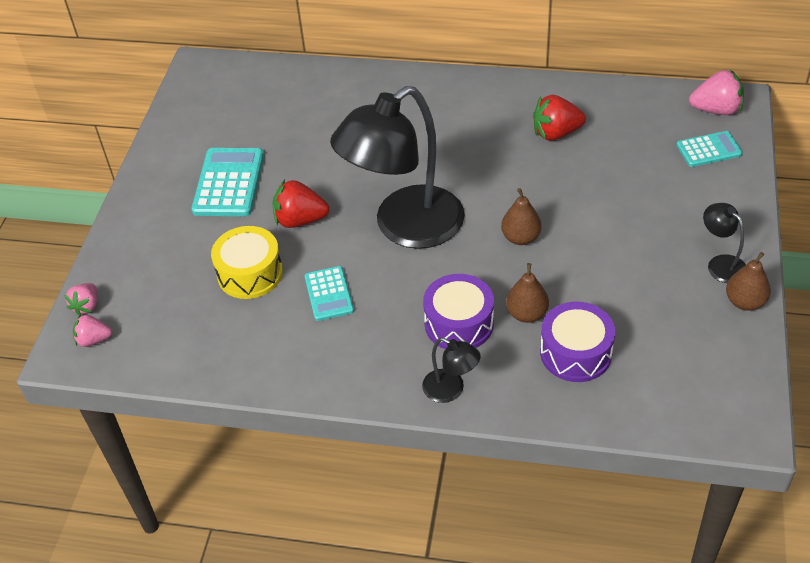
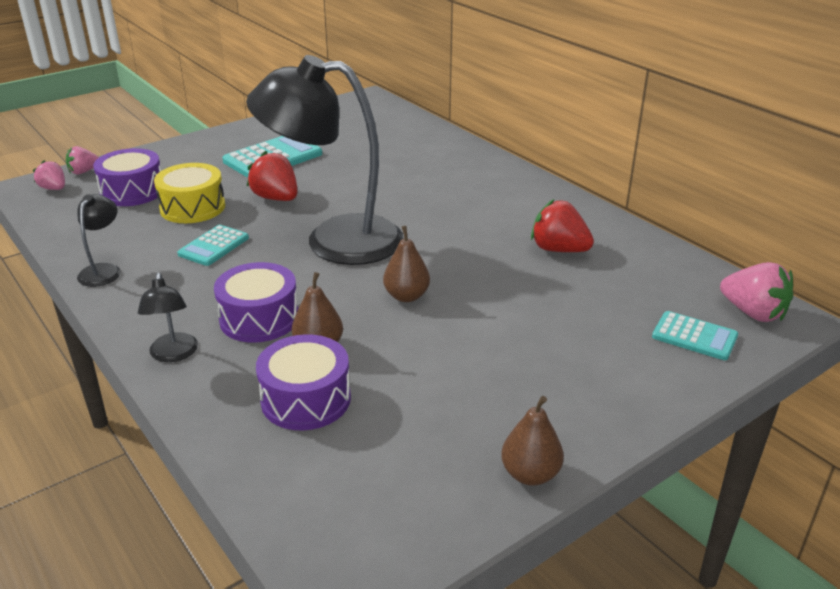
camera: 40 degrees right, 15 degrees down
(171, 294) = (132, 191): none -> purple drum
(721, 264) = (557, 427): black lamp -> black lamp (103, 270)

